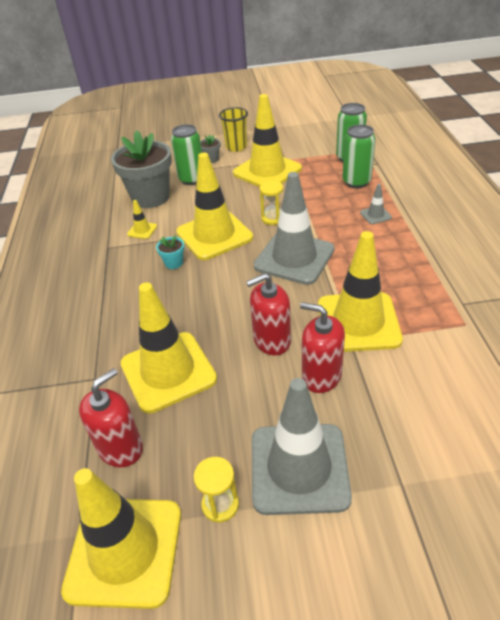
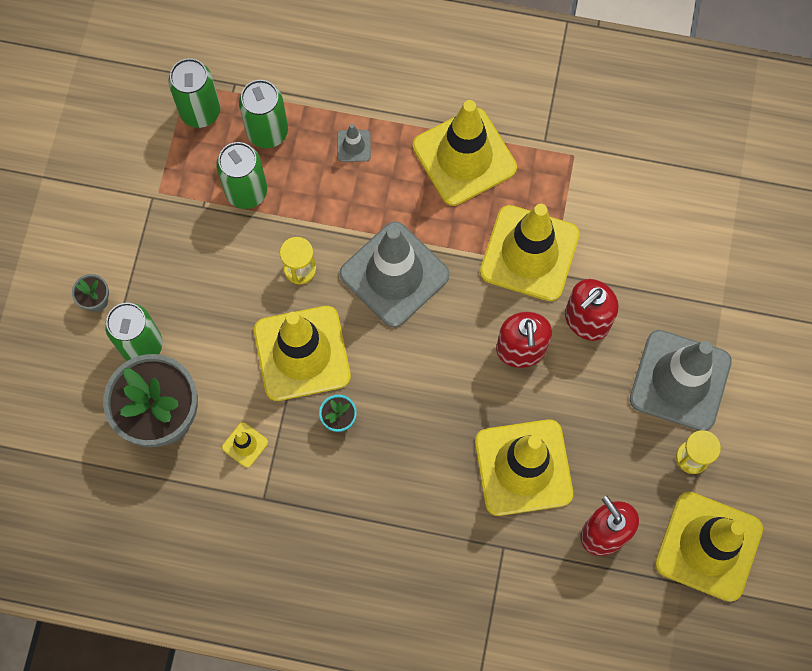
camera: 75 degrees left, 30 degrees up
(236, 147) = (77, 252): yellow cup -> none
(267, 171) = (176, 233): yellow traffic cone -> yellow traffic cone (464, 157)
(311, 186) = (246, 192): none -> green can

